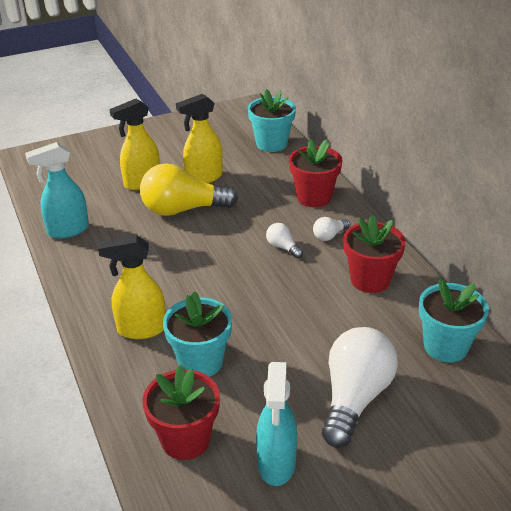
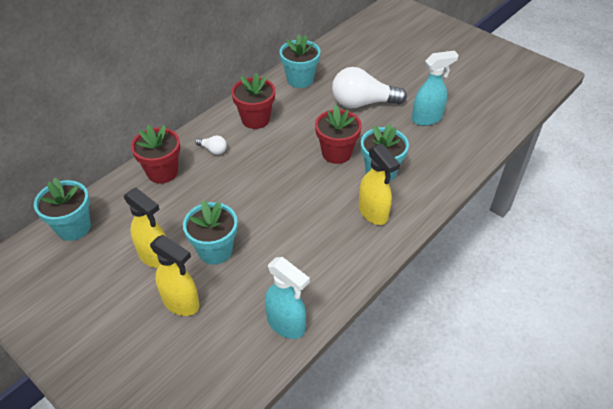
camera: 115 degrees left, 10 degrees up
(183, 209) = (215, 250): yellow light bulb -> turquoise flower pot
(185, 439) = (440, 156): red flower pot -> red flower pot (336, 153)
(282, 247) = (240, 170): white light bulb -> none

